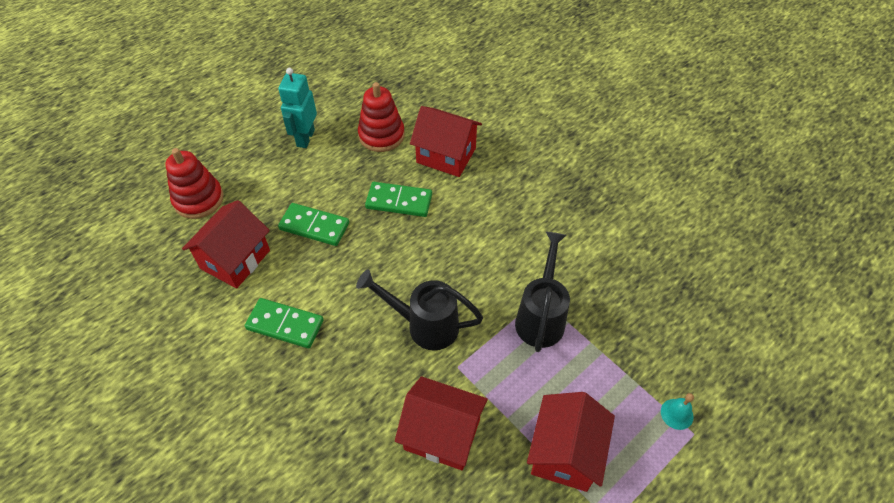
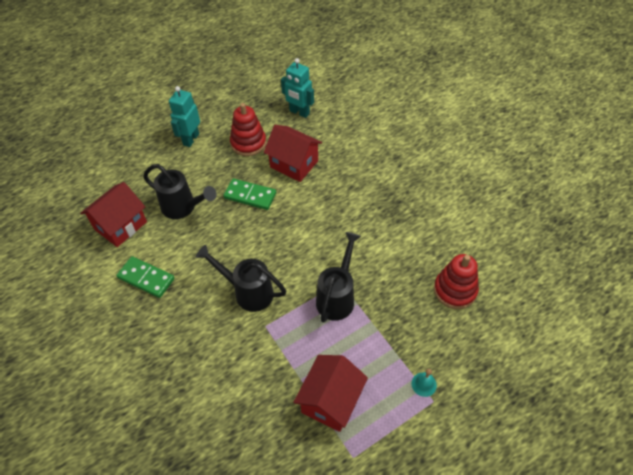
camera: 10 degrees right, 0 degrees up
(198, 199) = (103, 177): red stacking toy -> red stacking toy (455, 290)
(314, 226) = (183, 207): green domino -> black watering can
(437, 91) = (299, 112): none -> turquoise robot
(442, 434) = (242, 374): red house -> none

